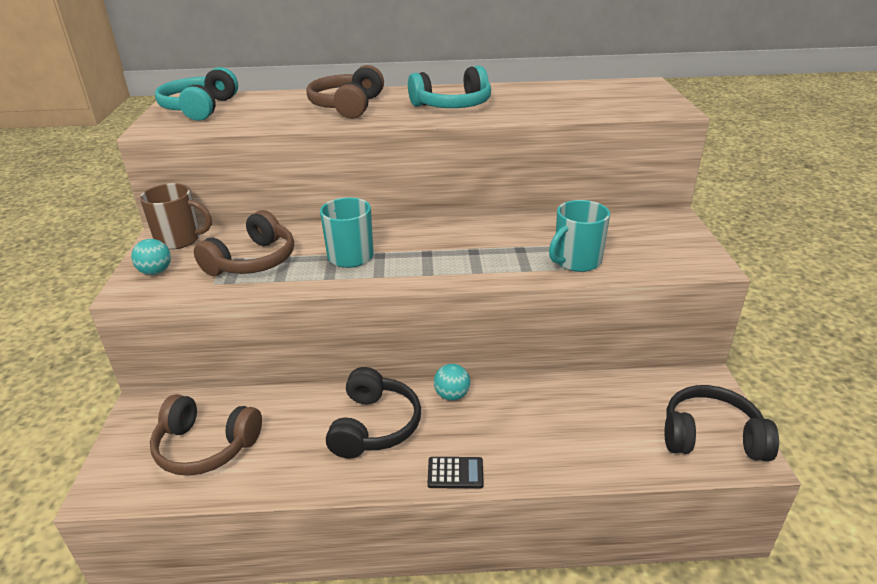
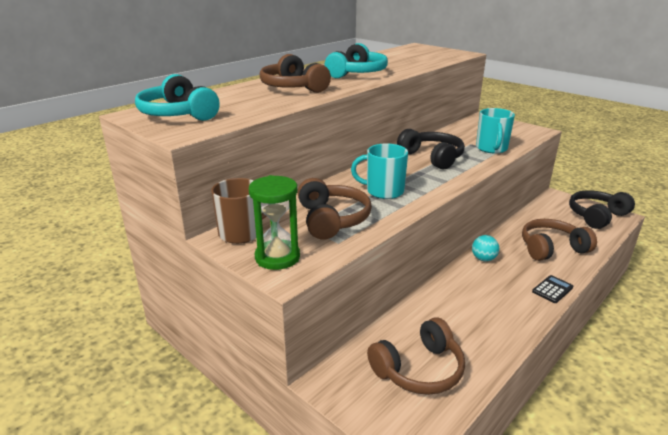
camera: 45 degrees left, 5 degrees down
(156, 272) = (277, 257): turquoise ball -> green hourglass
(374, 426) = (480, 295): black headphones -> black headphones (432, 157)
(554, 433) = (551, 248): none -> brown headphones

